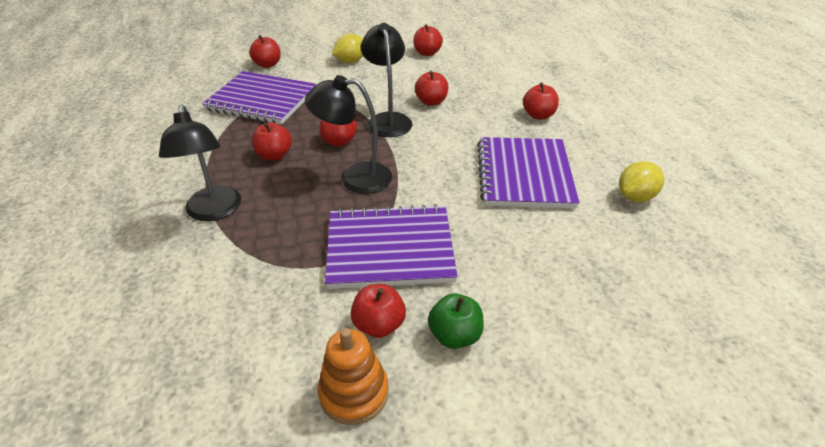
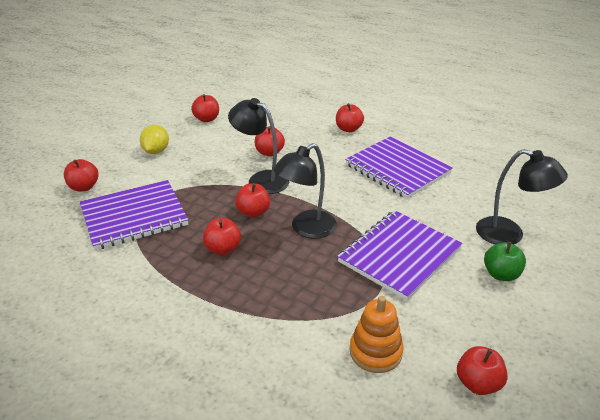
camera: 45 degrees left, 5 degrees down
(214, 212) = (250, 312): black lamp -> black lamp (509, 235)
(354, 393) = (506, 337): orange stacking toy -> orange stacking toy (375, 352)
(379, 325) = (462, 297): red apple -> red apple (478, 383)
(636, 197) = (465, 150): yellow lemon -> none

